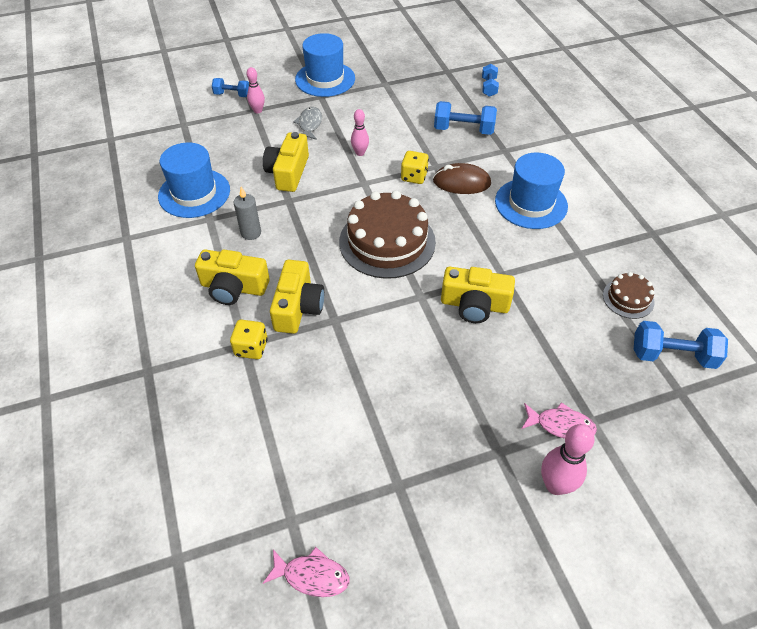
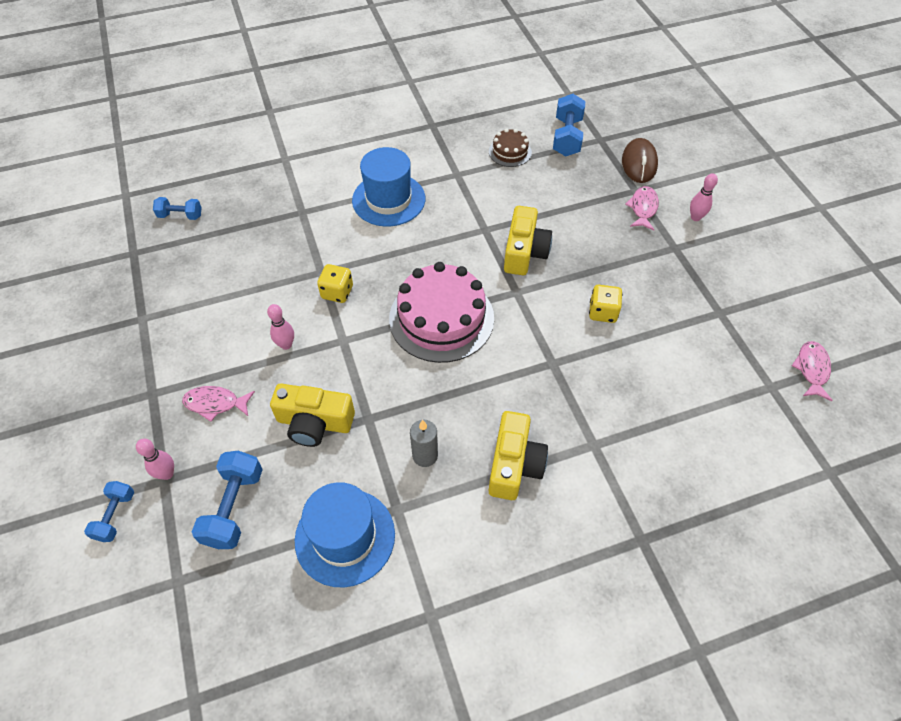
camera: 90 degrees left, 5 degrees up
(251, 348) = (597, 437): yellow dice -> yellow dice (602, 312)
(298, 307) = (539, 397): yellow camera -> none
(309, 124) = (215, 403): grey fish -> pink fish
(325, 79) = (110, 390): blue hat -> none
(387, 242) = (441, 318): brown cake -> pink cake
(461, 182) = (351, 251): brown mouse -> brown mouse (639, 163)
(463, 130) = (259, 244): blue dumbbell -> blue dumbbell (234, 507)
(555, 485) = (695, 217): pink bowling pin -> pink bowling pin, size x0.64

